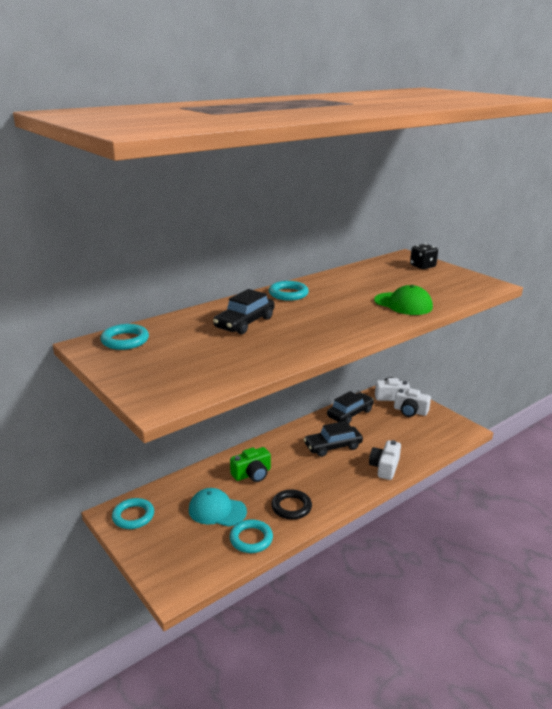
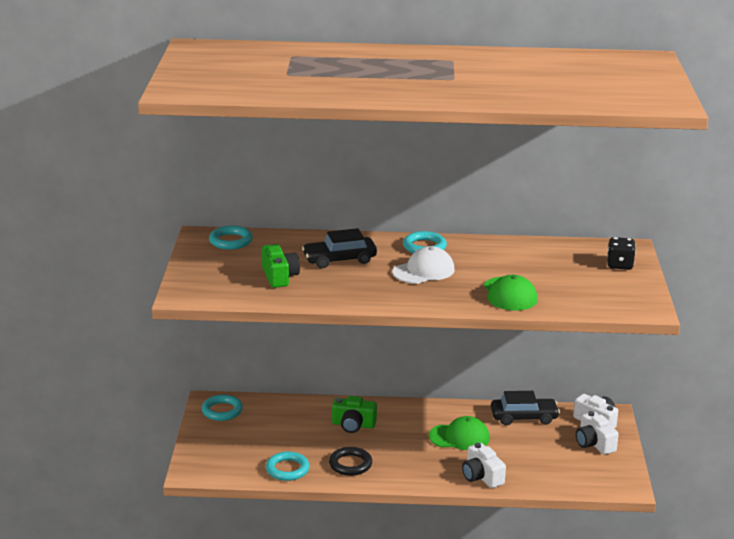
camera: 40 degrees right, 0 degrees up
(217, 510) = (288, 437): turquoise cap -> none
(219, 353) = (279, 276): none -> green camera
(319, 309) = (424, 271): none -> white cap
(333, 446) = (459, 437): black car -> green cap
(385, 467) = (482, 476): white camera -> white camera turned 90 degrees counterclockwise

